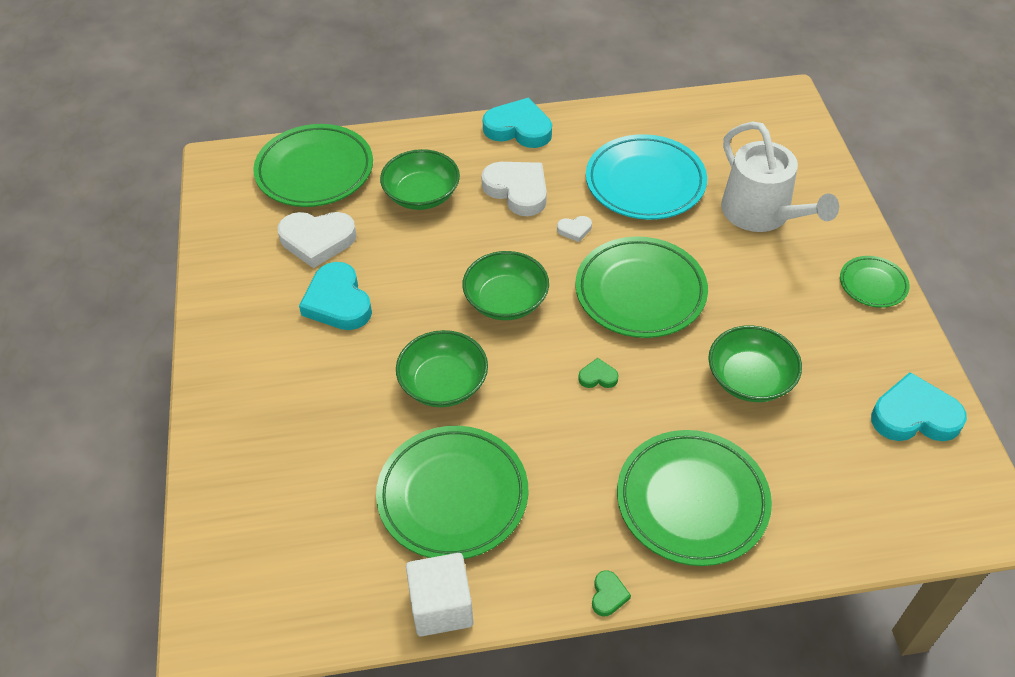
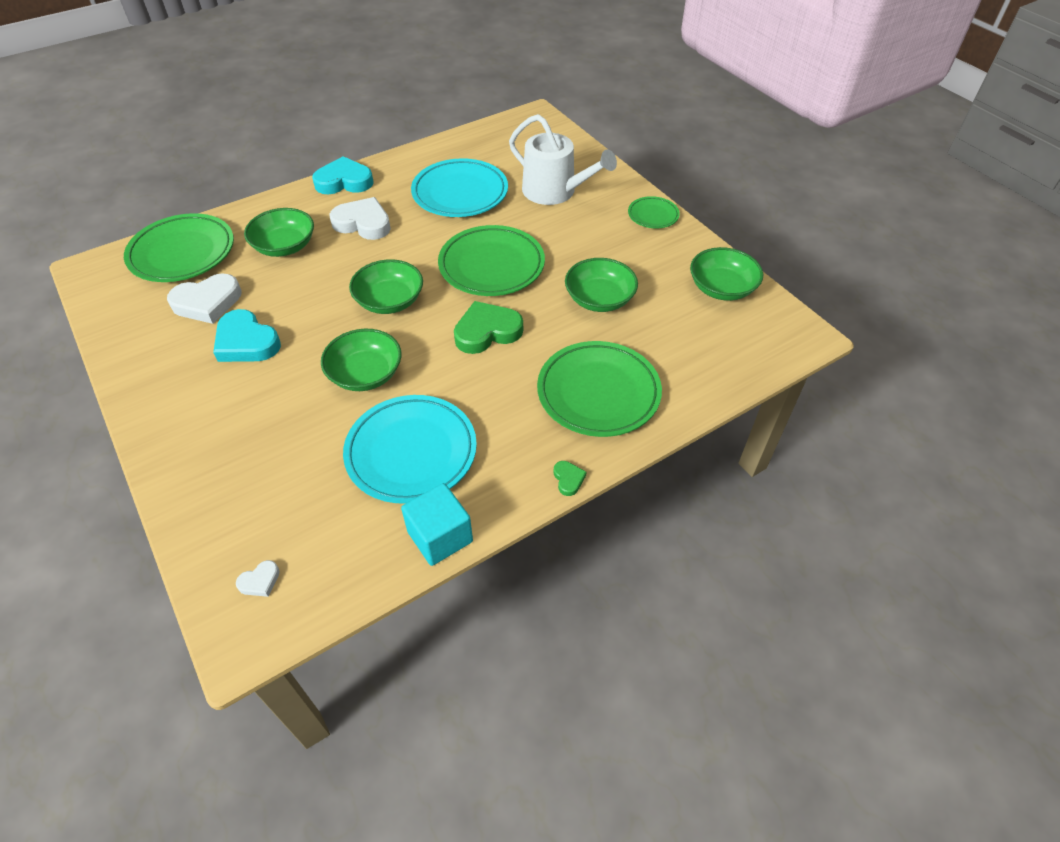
camera: 25 degrees left, 0 degrees up
(441, 606) = (440, 536): white cube -> turquoise cube
(453, 496) = (411, 452): green plate -> turquoise plate
(574, 230) = (421, 238): white heart -> white heart (260, 581)
(598, 377) = (487, 331): green heart -> green heart, size x2.17
(914, 415) = (721, 288): turquoise heart -> green bowl

